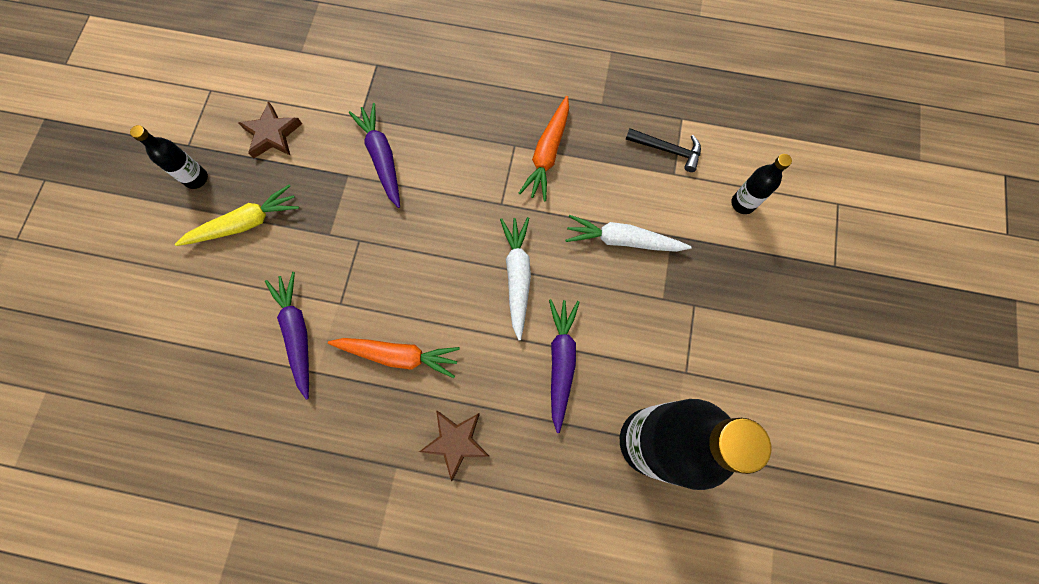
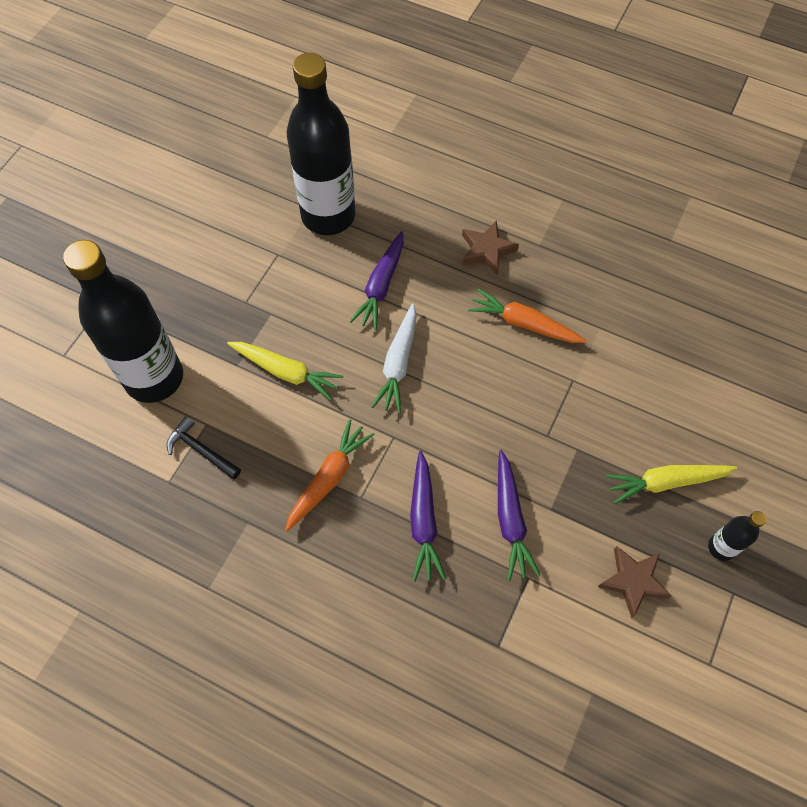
camera: 165 degrees left, 10 degrees down
(297, 334) = (616, 363): purple carrot -> purple carrot (423, 521)
(623, 240) = (286, 372): white carrot -> yellow carrot
(743, 203) = (154, 378): black bottle -> black bottle, size x2.34

